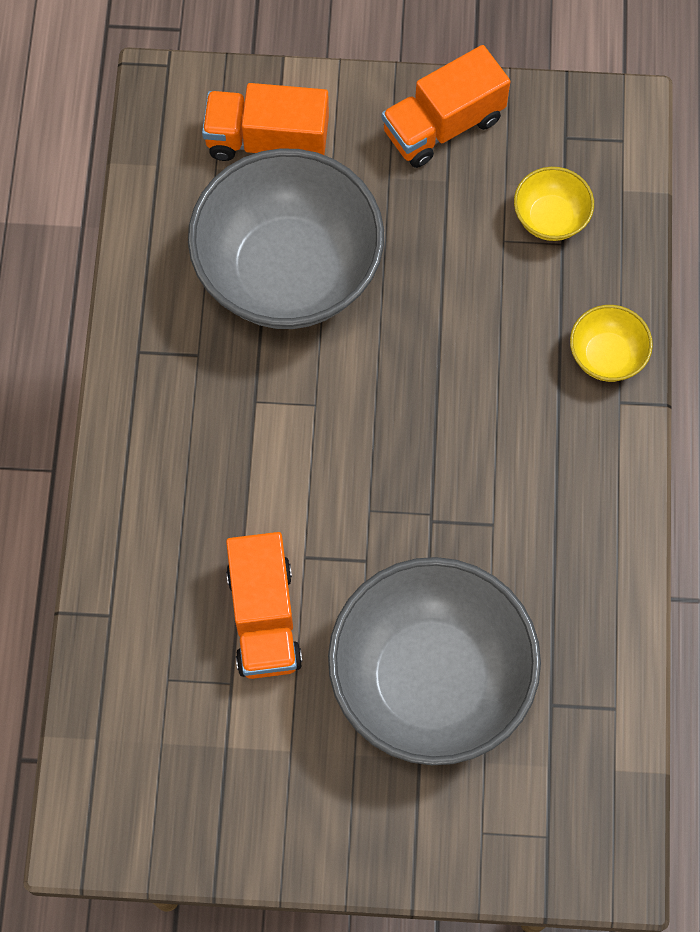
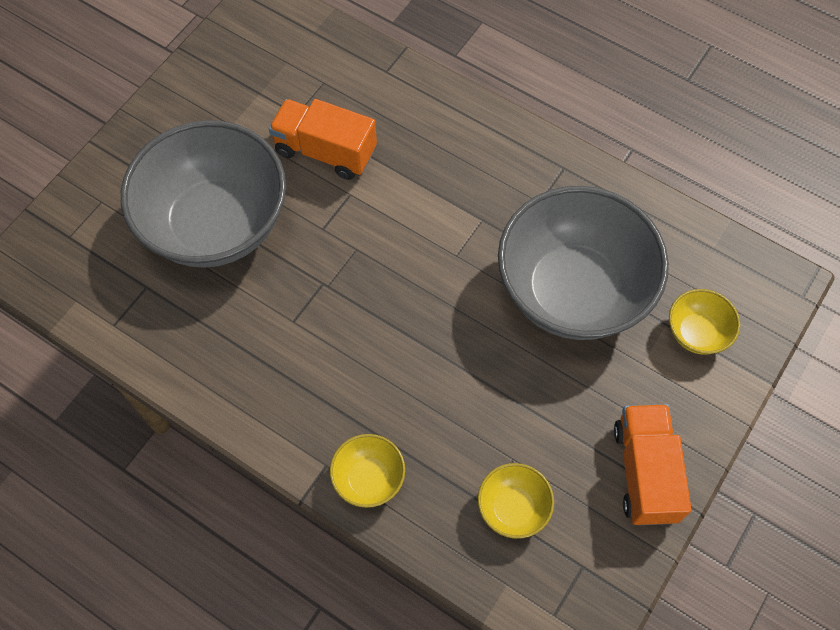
camera: 120 degrees right, 5 degrees down
(267, 140) = (696, 333): orange truck -> yellow bowl

